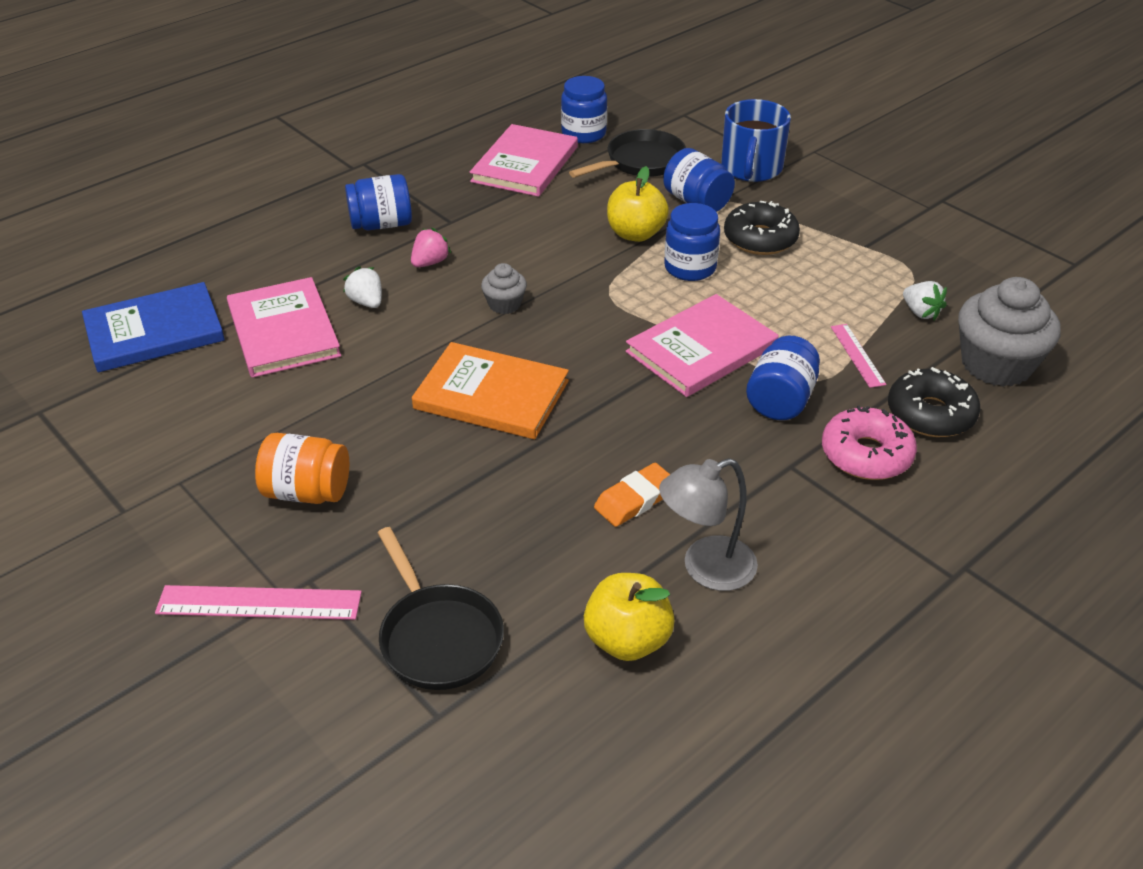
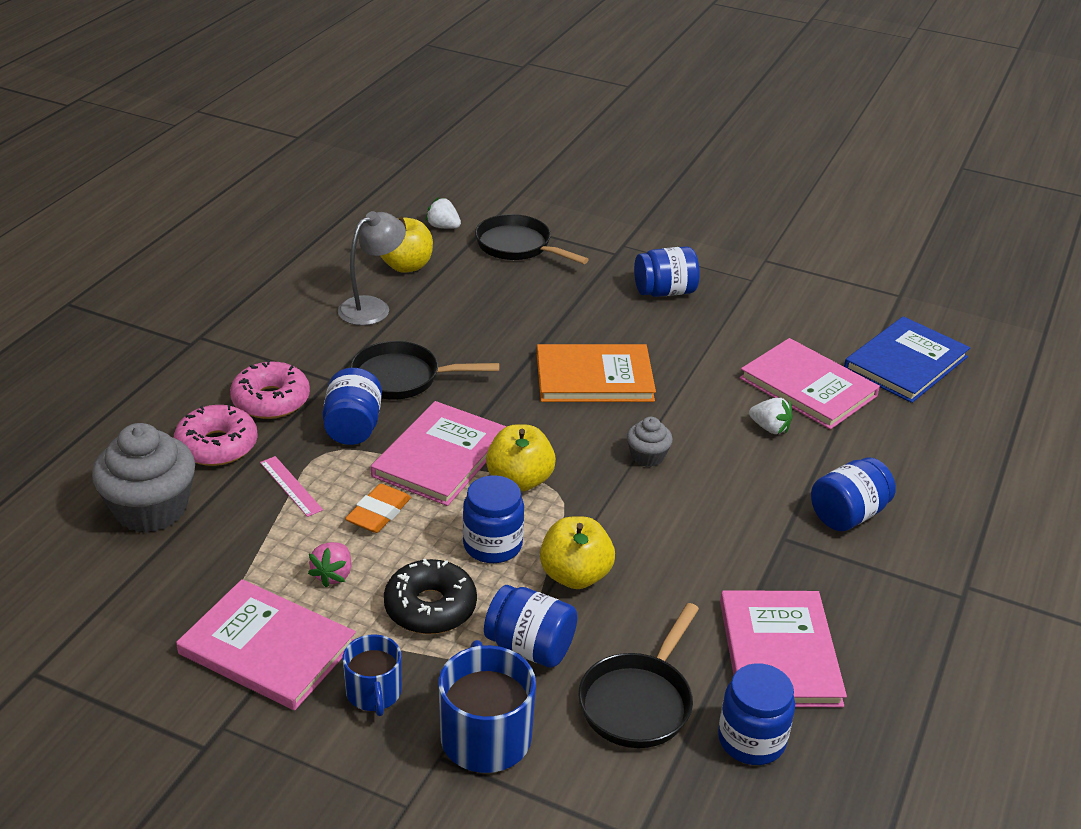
camera: 155 degrees right, 5 degrees down
(259, 603) = (633, 239): pink ruler -> none
(307, 492) = (664, 292): orange jar -> blue jar
(430, 262) = (755, 482): pink strawberry -> pink strawberry (333, 575)
(635, 499) = (439, 334): orange eraser -> orange eraser (379, 513)
(637, 311) = (519, 480): none -> yellow apple
(706, 447) = (402, 378): none -> black pan
(819, 202) = (374, 693): none -> blue mug
(893, 241) = (267, 648): none -> pink book
(920, 312) = (229, 551): white strawberry -> white strawberry (443, 227)
(930, 414) = (217, 446): black donut -> pink donut

